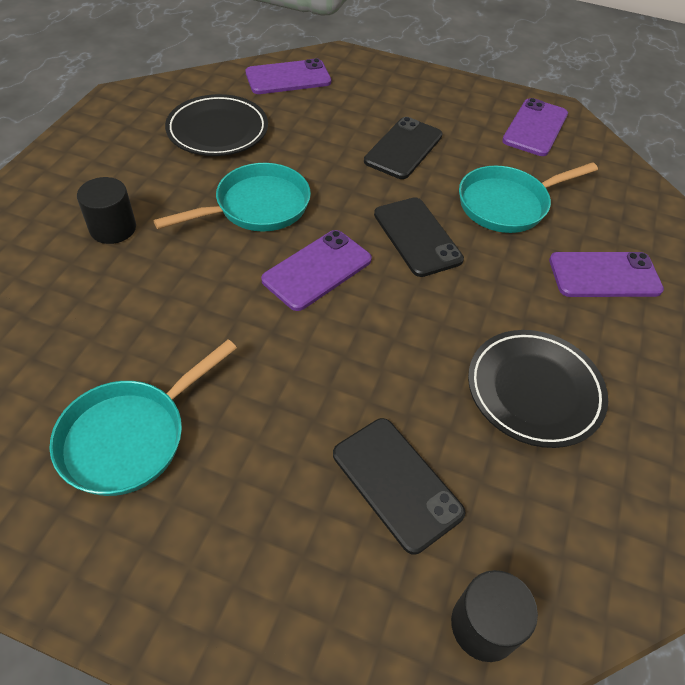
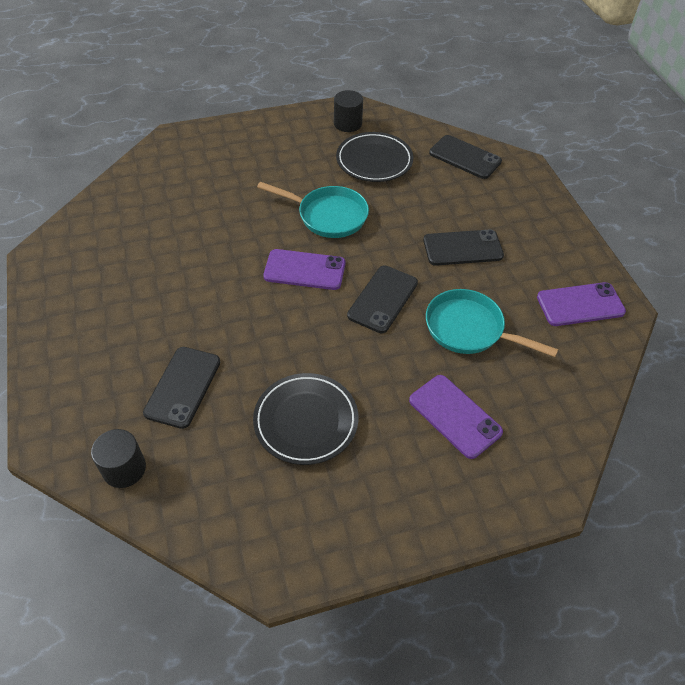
camera: 55 degrees right, 0 degrees up
(113, 228) = (250, 174): black cylinder -> black cylinder (347, 124)
(130, 437) = (127, 268): turquoise pan -> none
(288, 78) = (465, 157): purple phone -> black phone

